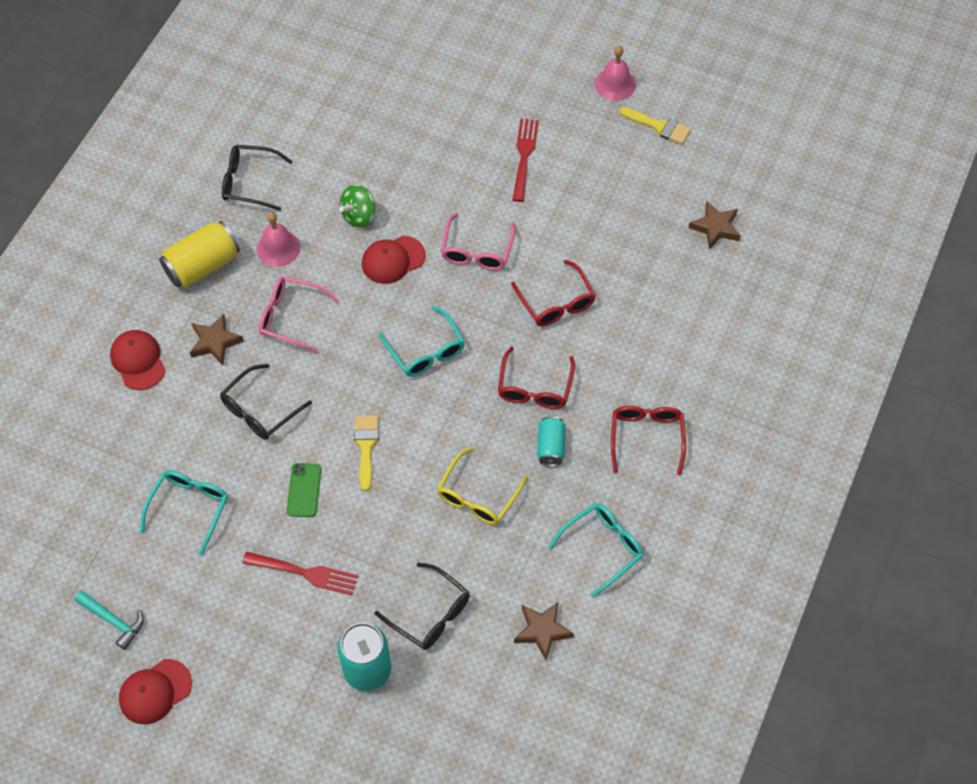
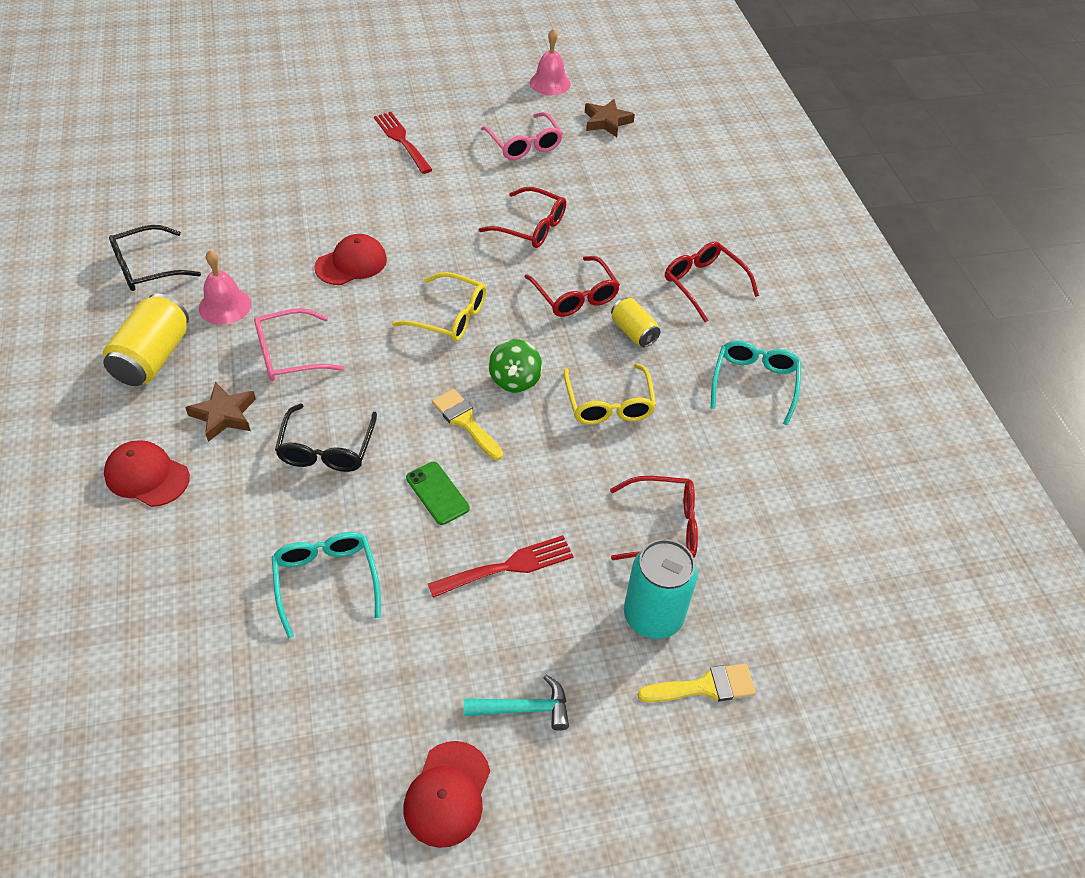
camera: 40 degrees left, 10 degrees down
(113, 620) = (332, 751): turquoise hammer -> turquoise hammer (523, 708)
(359, 216) = (286, 245): green spinning top -> green spinning top (515, 380)
(393, 260) = (351, 263): red cap -> red cap turned 150 degrees counterclockwise
(426, 351) = (450, 317): turquoise glasses -> yellow glasses
(430, 614) = (663, 527): black glasses -> red glasses
(477, 251) = (424, 222): pink glasses -> pink glasses (524, 144)
(542, 631) = (774, 478): brown star -> none
(551, 447) = (633, 332): turquoise can -> yellow can
(615, 84) = (432, 65): pink bell -> pink bell (550, 83)
(659, 126) = (495, 78): yellow brush -> yellow brush (705, 686)

